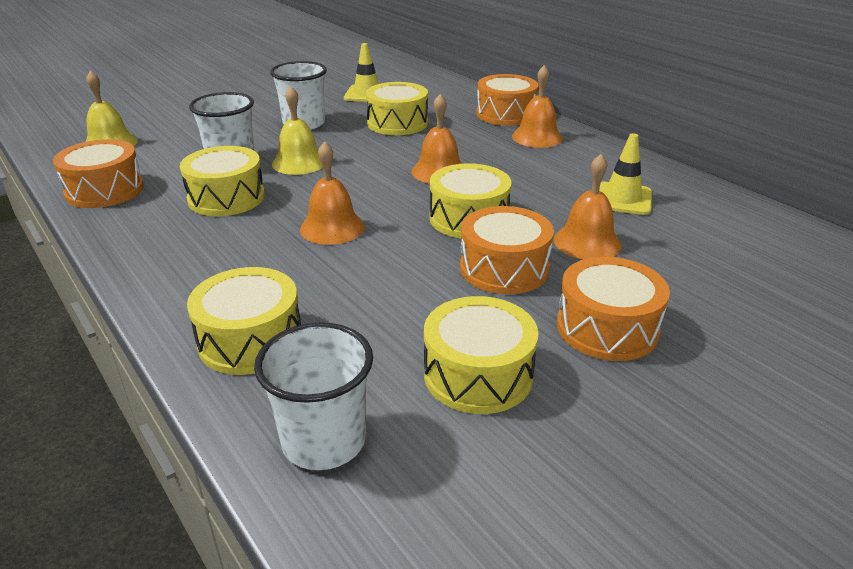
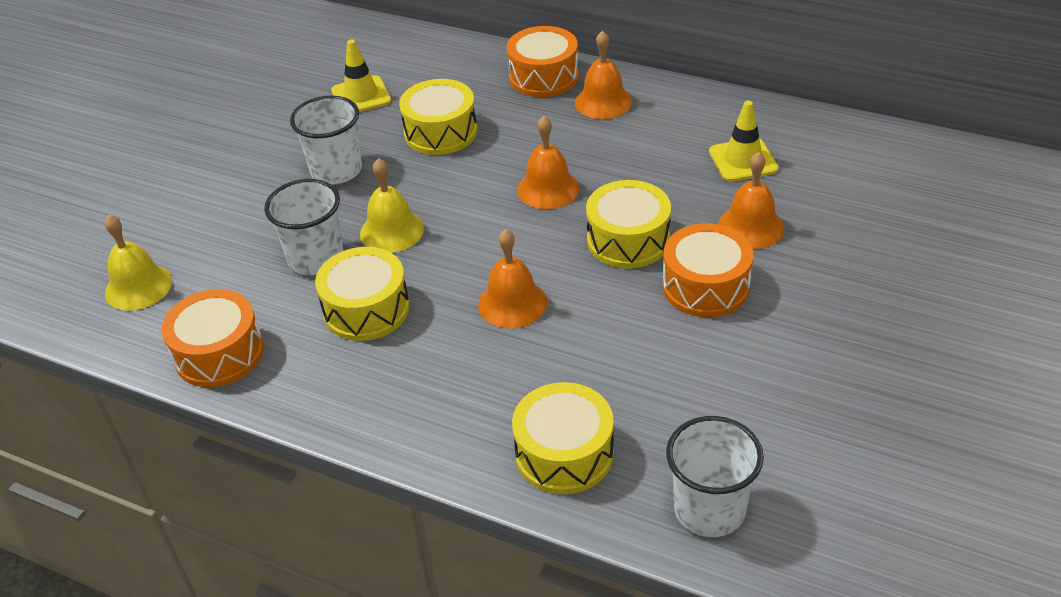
camera: 25 degrees left, 10 degrees up
(478, 374) = (770, 401): yellow drum -> none
(607, 328) = (830, 313): orange drum -> none

